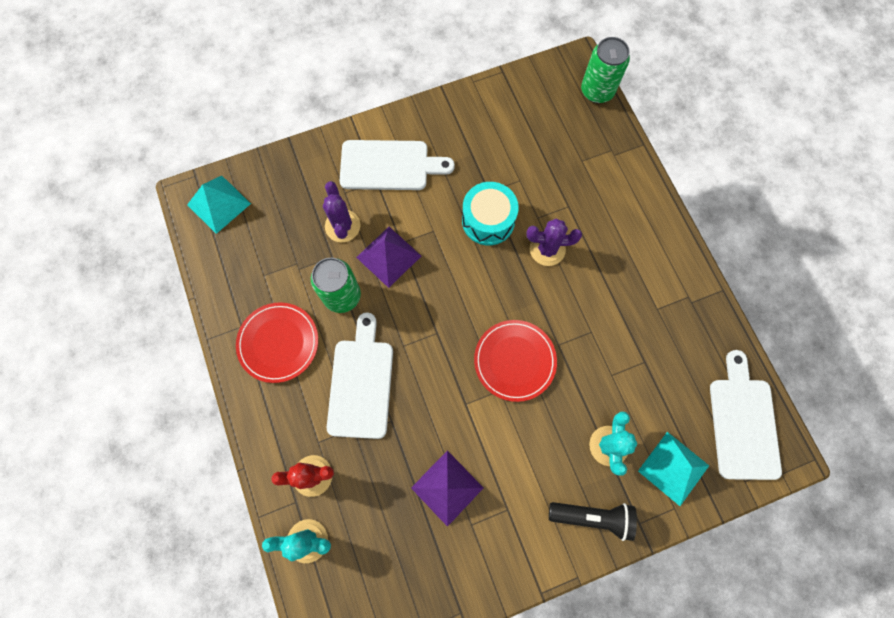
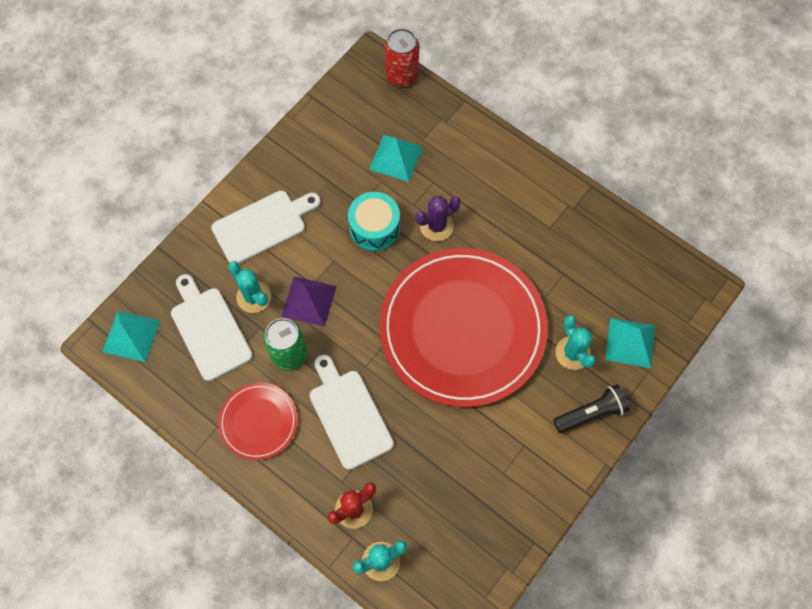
camera: 30 degrees left, 5 degrees down
(342, 226) = (253, 297): purple cactus -> turquoise cactus
(447, 488) = (467, 456): purple pyramid -> none
(514, 361) = (462, 328): red plate -> red plate, size x2.19
(546, 165) = (396, 158): none -> turquoise pyramid
(597, 91) = (402, 75): green can -> red can
(743, 423) = (662, 279): white cutting board -> white cutting board (209, 330)

